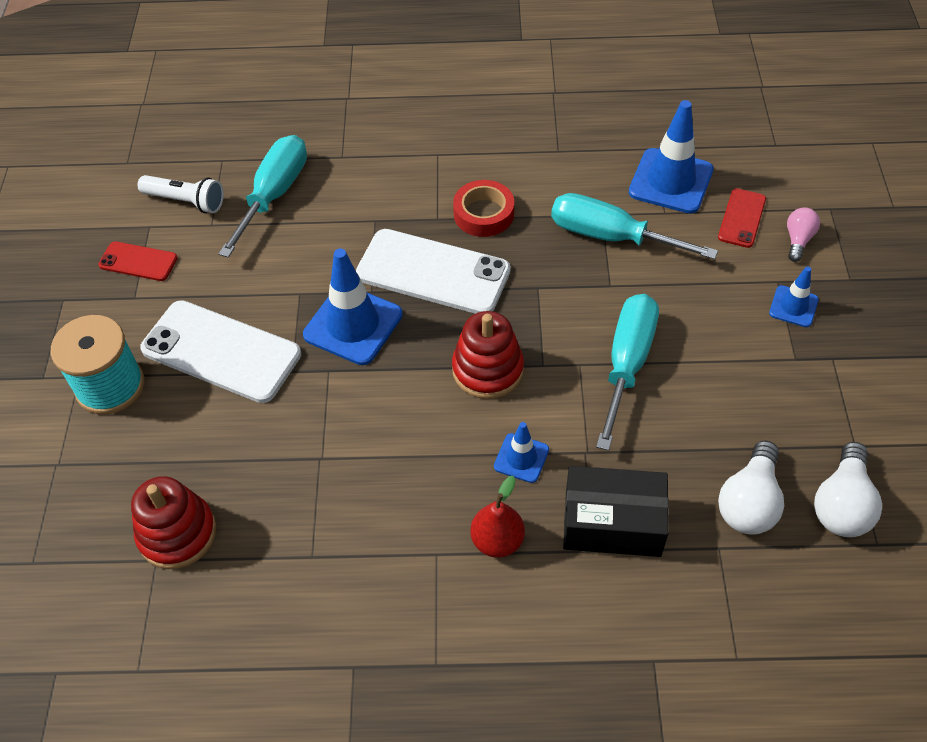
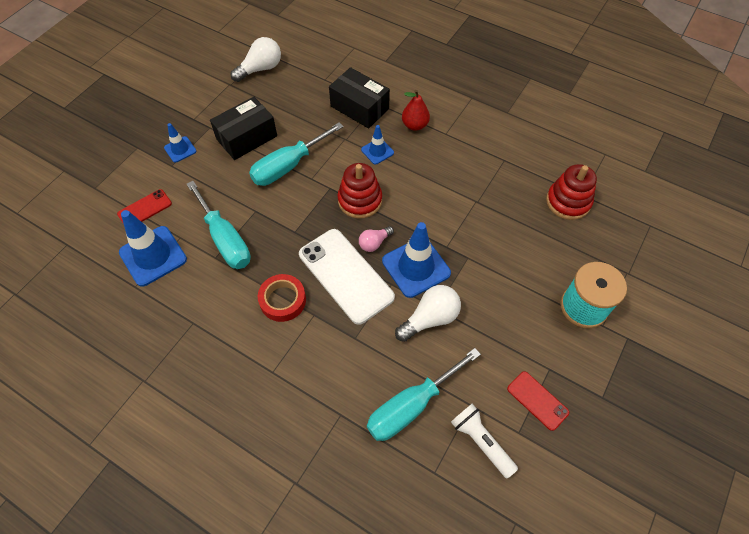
camera: 150 degrees left, 5 degrees up
(221, 351) = (505, 293): white phone -> none
(727, 372) = (247, 137): none -> black box
(749, 502) = (296, 87): white light bulb -> white light bulb (430, 318)
(798, 240) = (133, 180): pink light bulb -> pink light bulb (374, 243)

